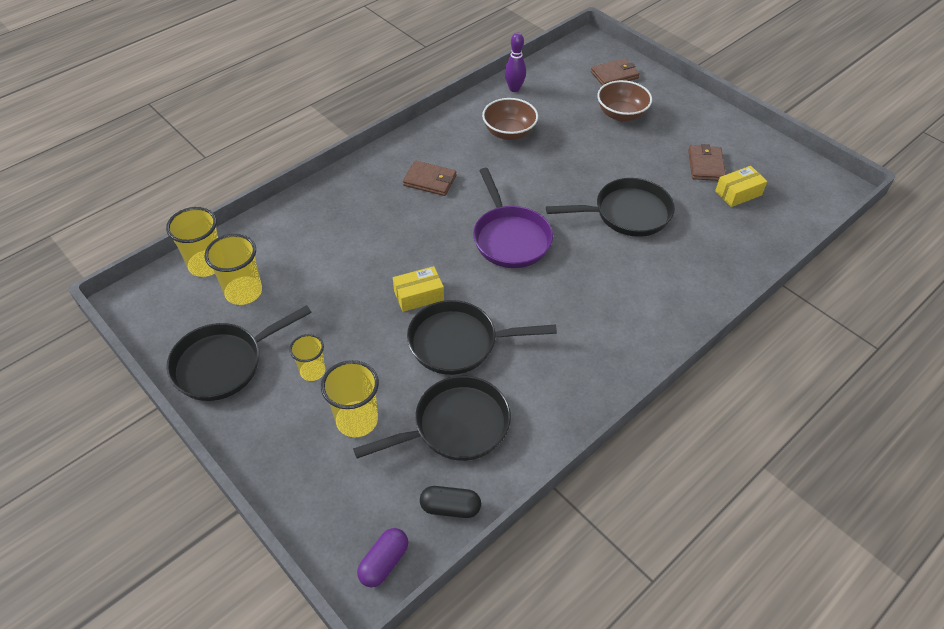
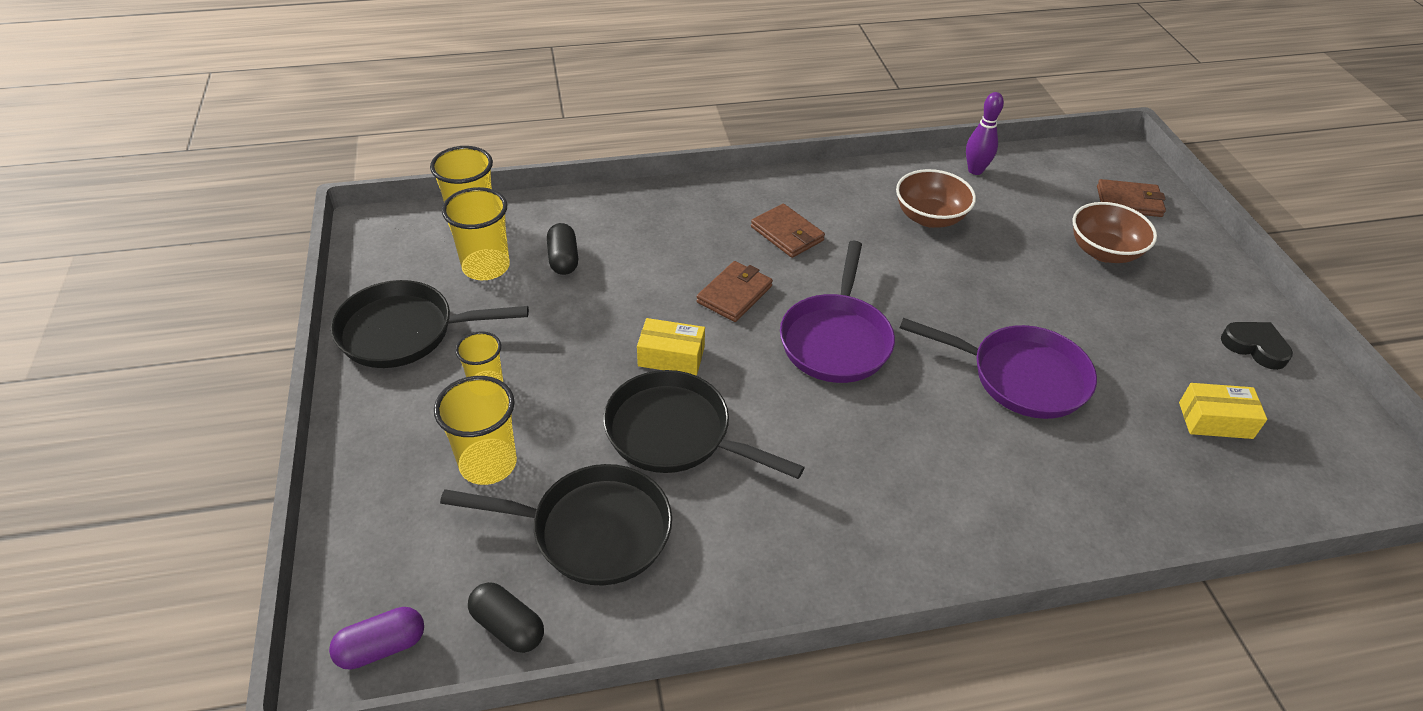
camera: 30 degrees right, 5 degrees down
(294, 262) = (563, 259): none -> black capsule
(627, 213) = (1021, 377): black pan -> purple pan
(705, 165) = (1188, 363): brown wallet -> brown wallet (734, 294)
(732, 140) = (1255, 347): none -> black heart

